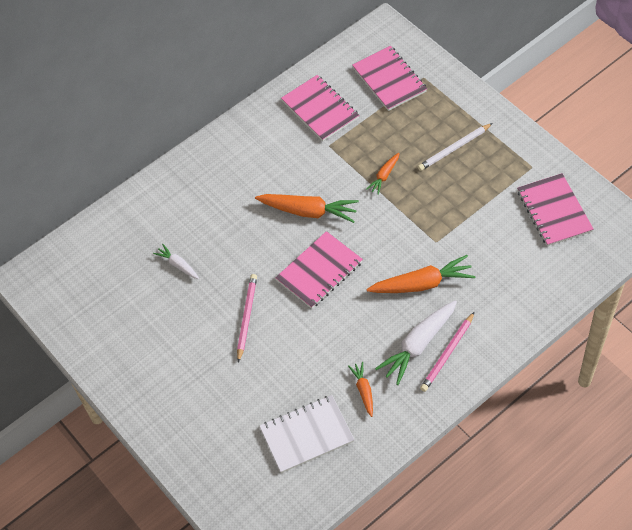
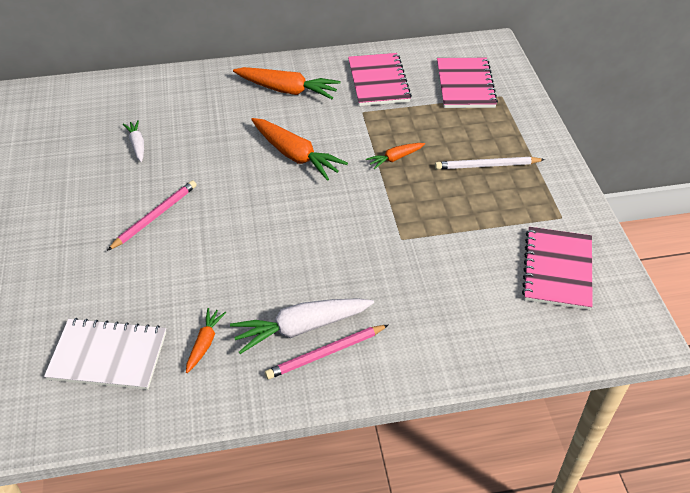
camera: 25 degrees right, 10 degrees down
(319, 271) = (260, 210): pink notebook -> none
(422, 284) = (354, 270): orange carrot -> orange carrot (287, 90)

